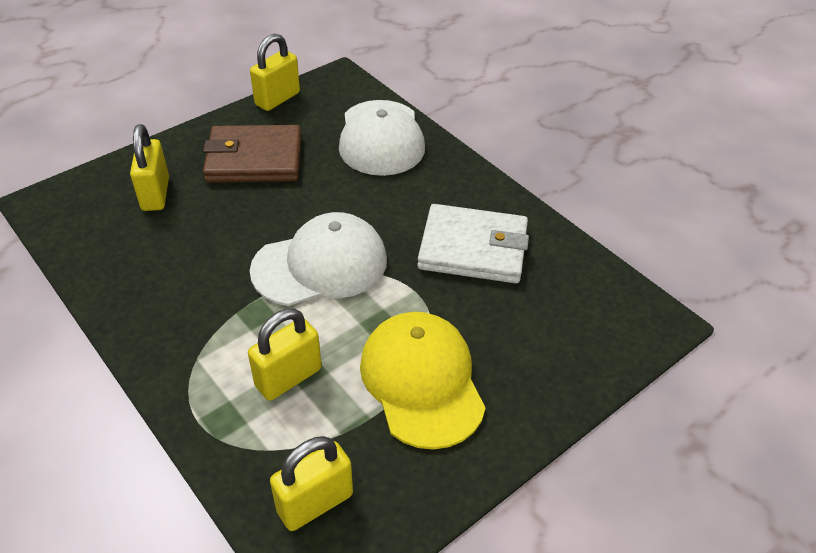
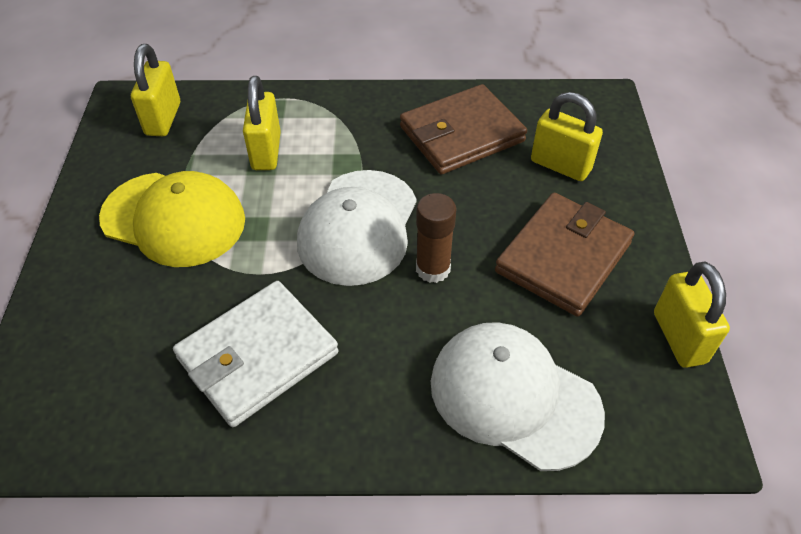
camera: 130 degrees right, 5 degrees up
(158, 263) = (462, 134): none -> brown wallet
(322, 209) = (433, 269): none -> brown glue stick

